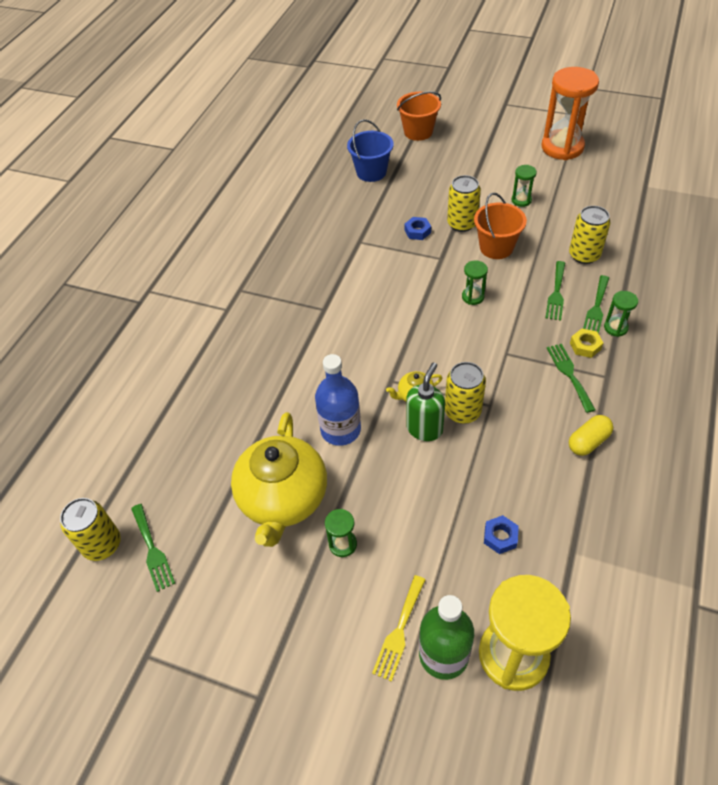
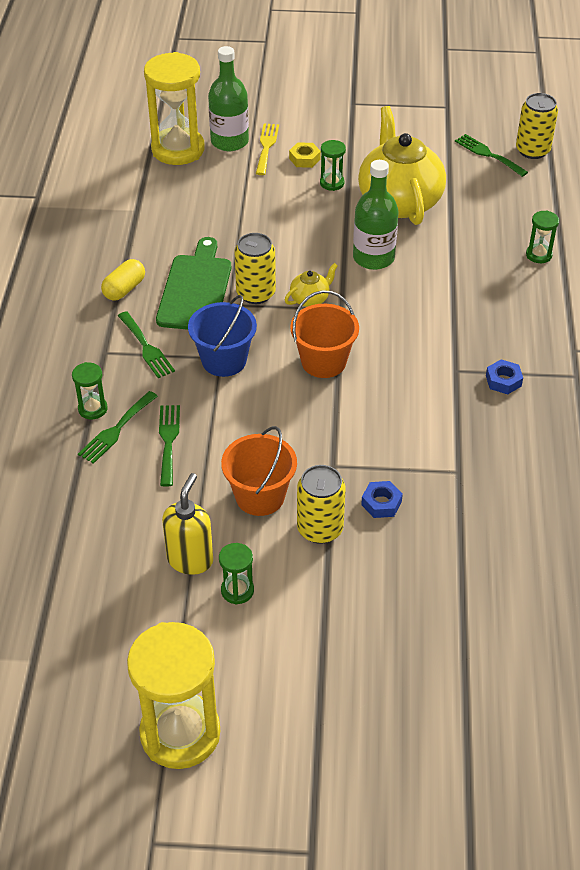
camera: 160 degrees right, 5 degrees down
(340, 430) = (373, 258): blue bottle -> green bottle
(371, 172) = (502, 607): blue bucket -> blue bucket (224, 360)
(418, 132) = (461, 727): orange bucket -> orange bucket (323, 362)
(424, 429) = (290, 272): green soap dispenser -> none
(473, 297) = (275, 418): green hourglass -> green hourglass (539, 255)
(500, 537) = (199, 209): blue nut -> blue nut (503, 381)
(518, 427) = (195, 289): none -> green cutting board
(548, 219) = (190, 559): none -> yellow soap dispenser
(562, 147) = (180, 733): orange hourglass -> yellow hourglass
(584, 255) = (133, 505): yellow can -> none
(585, 346) = (129, 381): yellow nut -> yellow nut (304, 159)
(596, 308) = (116, 430): green fork -> green fork turned 150 degrees counterclockwise

